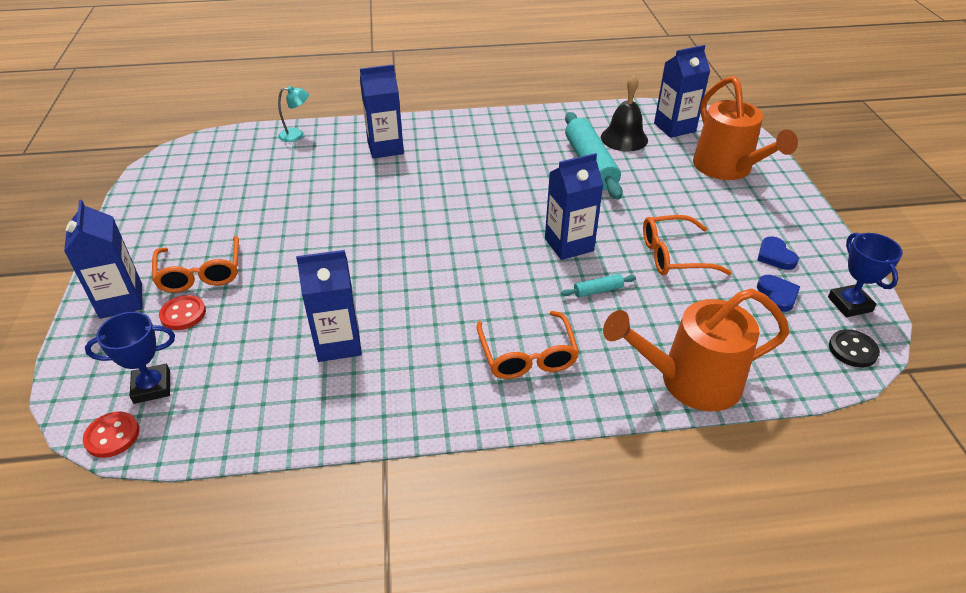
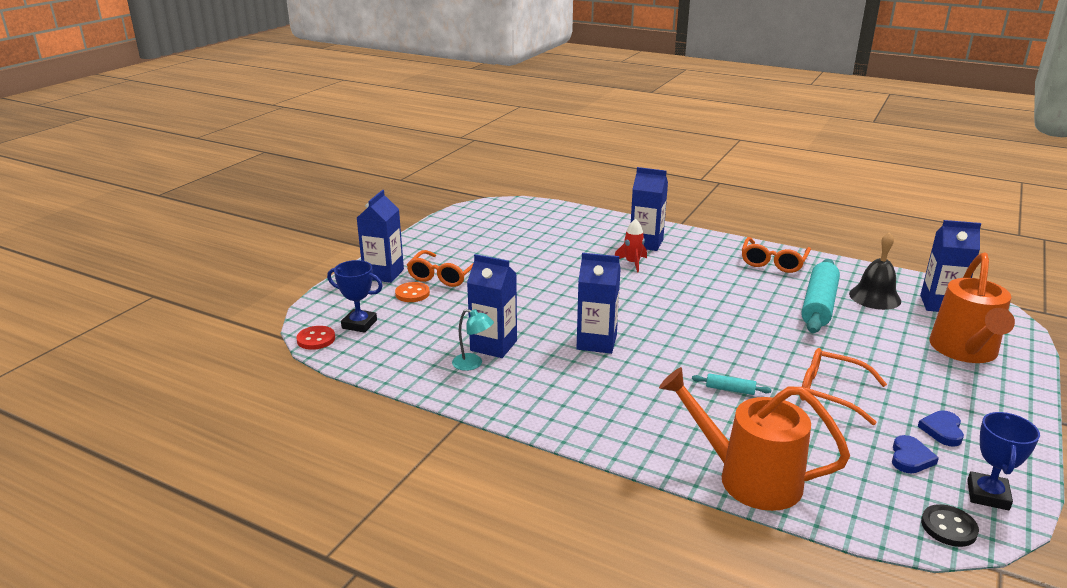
camera: 35 degrees right, 15 degrees down
(183, 314) = (412, 294): red button -> orange button
(297, 135) = (586, 216): turquoise lamp -> turquoise lamp (473, 364)
(392, 178) = (632, 263): none -> red rocket
(527, 355) = (624, 406): orange glasses -> orange glasses (773, 262)
(569, 244) = (737, 351): blue carton -> blue carton (596, 342)

